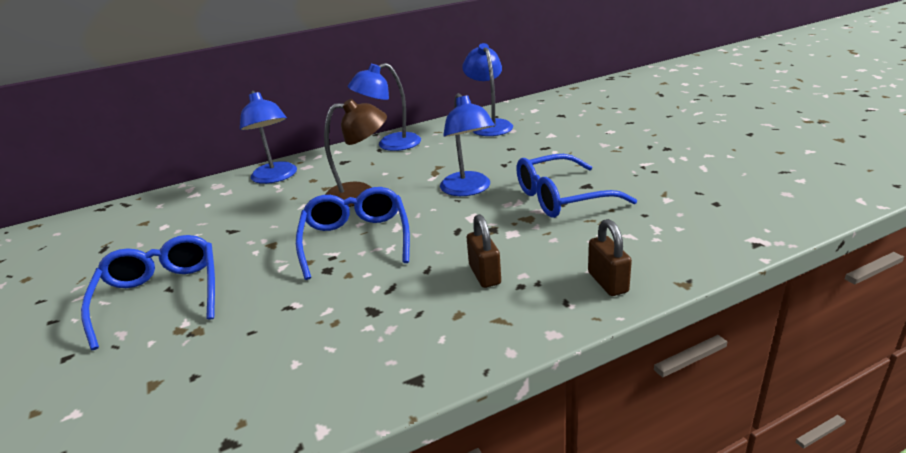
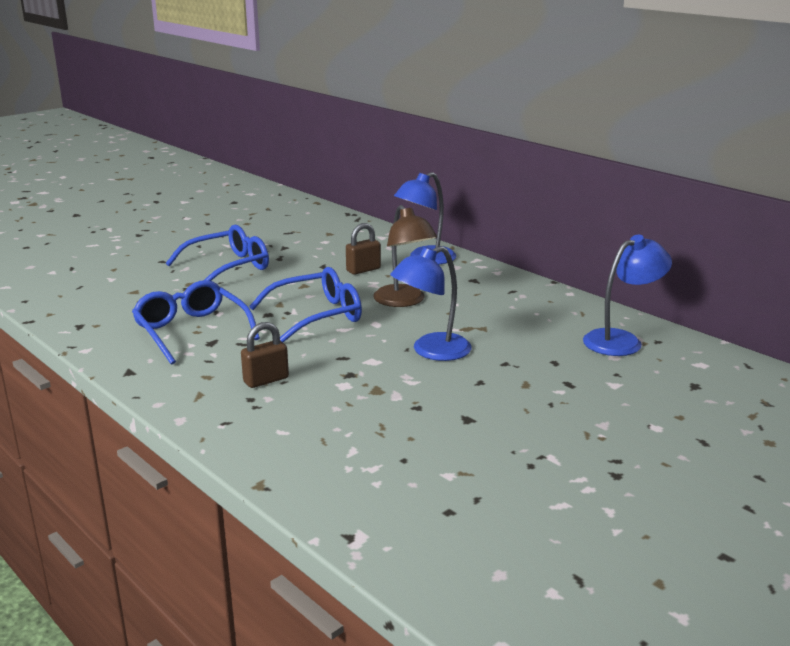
camera: 70 degrees right, 5 degrees down
(390, 145) = (528, 294): blue lamp -> none
(562, 198) = (430, 405): blue glasses -> blue glasses (192, 331)
(607, 282) = (258, 441): brown padlock -> brown padlock (363, 270)

